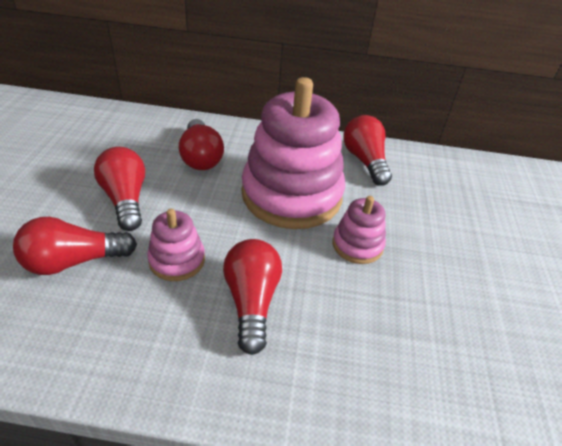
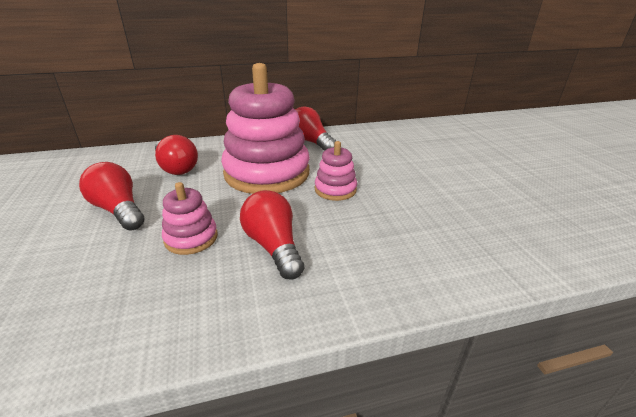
camera: 20 degrees left, 10 degrees down
(74, 261) = (86, 267): red light bulb -> none

